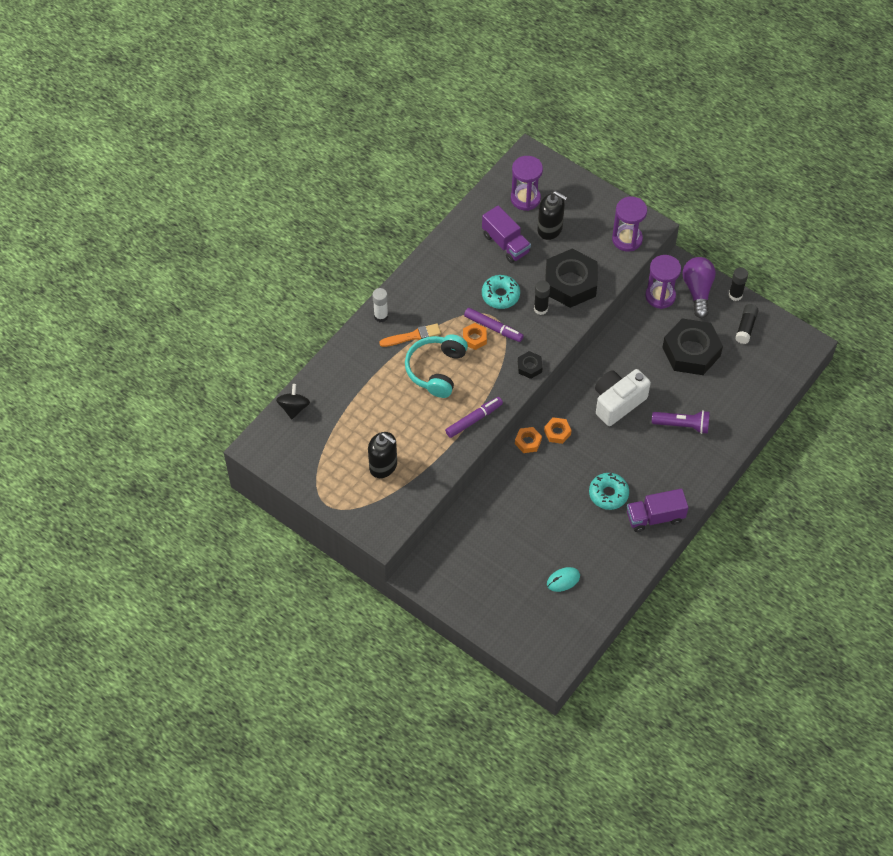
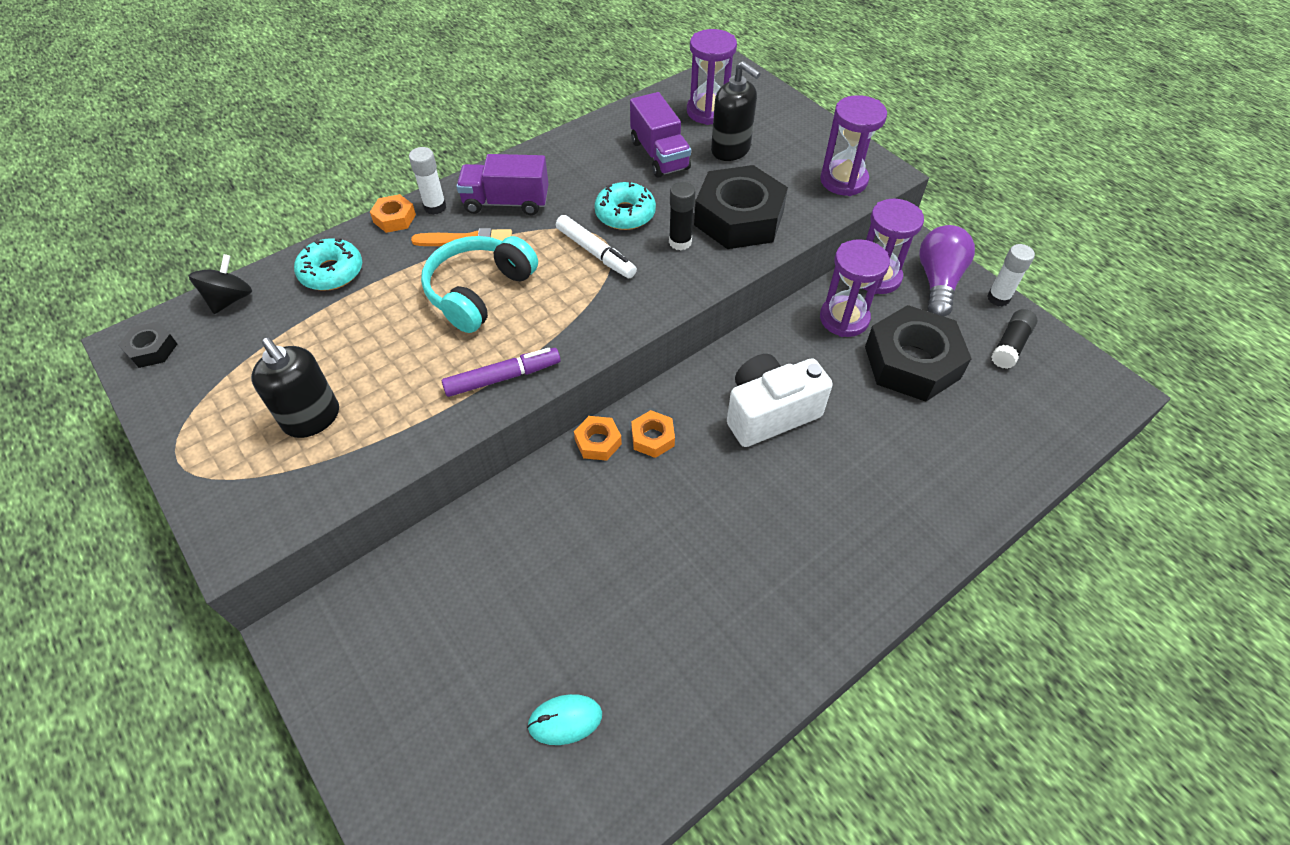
camera: 15 degrees right, 5 degrees down
(474, 338) = (560, 261): orange nut -> orange nut (394, 218)
(493, 328) = (595, 253): purple marker -> white marker
(529, 367) = (630, 318): black nut -> black nut (152, 349)
(608, 494) = (708, 565): turquoise donut -> turquoise donut (331, 272)
(646, 331) = (844, 319): none -> purple hourglass
(655, 517) = (785, 633): purple truck -> purple truck (506, 202)
(682, 425) = (874, 474): purple flashlight -> none
(735, 295) = (998, 298): black glue stick -> white glue stick

